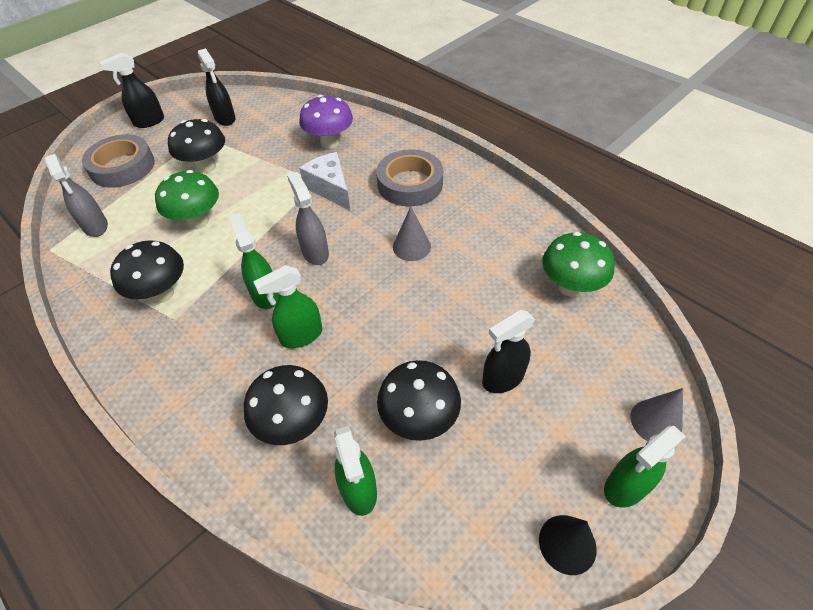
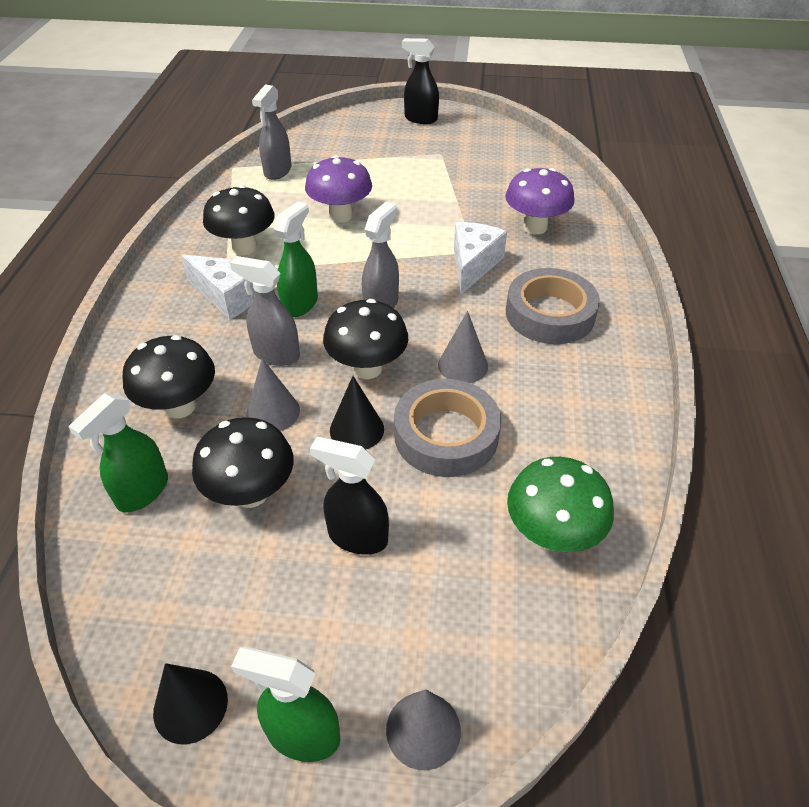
camera: 50 degrees right, 5 degrees down
(122, 167) = (353, 141): grey tape -> grey tape (446, 435)
(198, 221) = (340, 215): green mushroom -> purple mushroom
(206, 167) = (407, 179): black mushroom -> black mushroom (367, 368)
(206, 332) = (228, 296): none -> white cheese
(225, 118) = (479, 151): black spray bottle -> none
(301, 336) = (276, 354): green spray bottle -> grey spray bottle
(356, 367) = (273, 412): none -> grey cone
(415, 329) = (357, 429): none -> black cone

